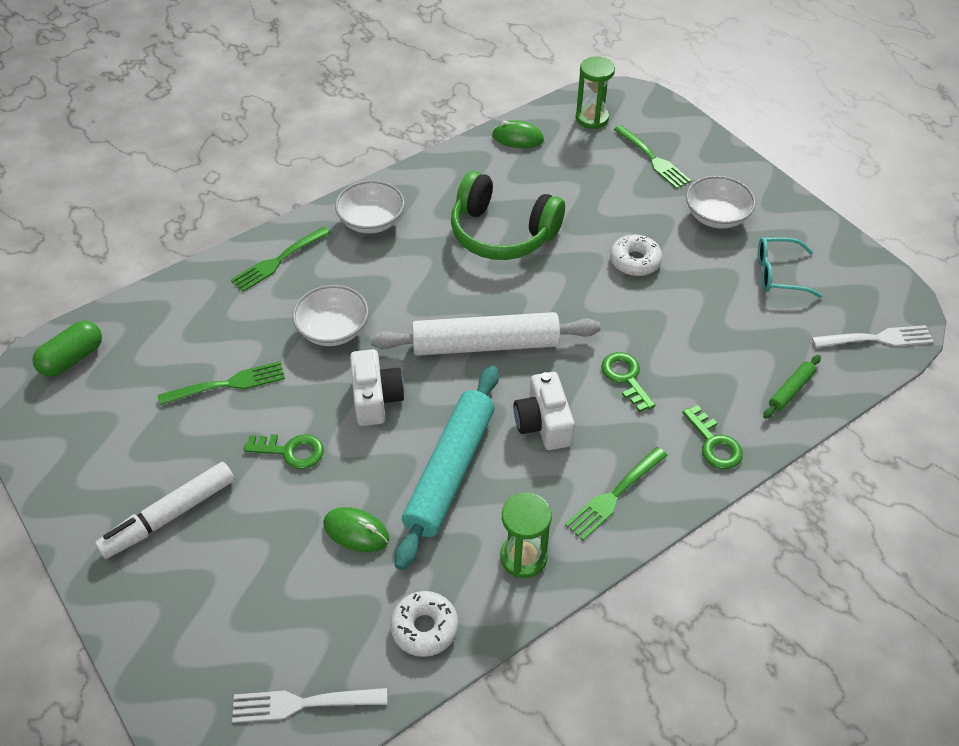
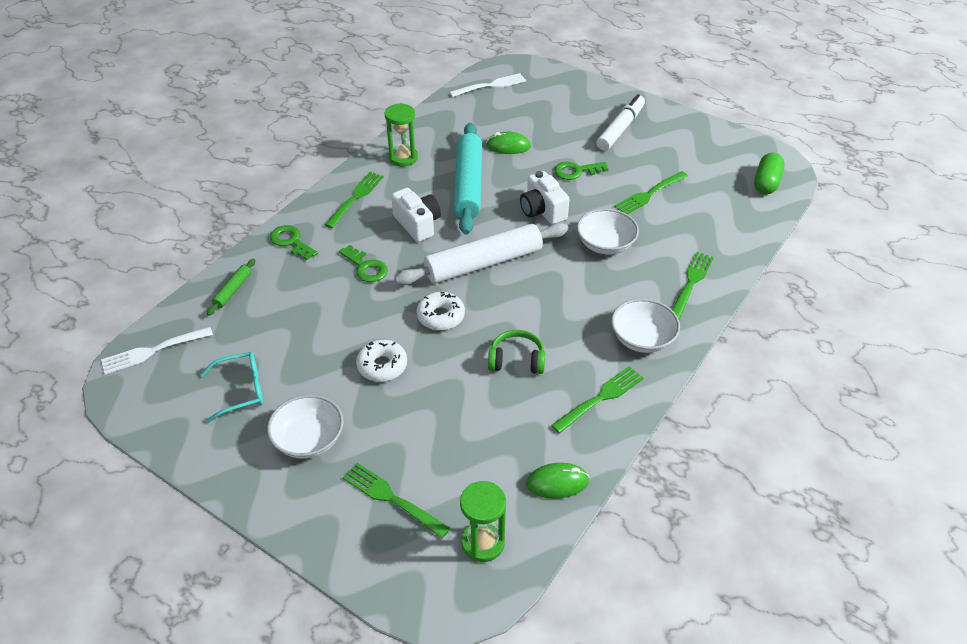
camera: 160 degrees right, 5 degrees down
(424, 628) = (445, 120): white donut -> white donut (441, 316)
(446, 183) = (600, 398): none -> green fork
(502, 233) = (516, 360): green headphones -> green headphones, size x0.54

